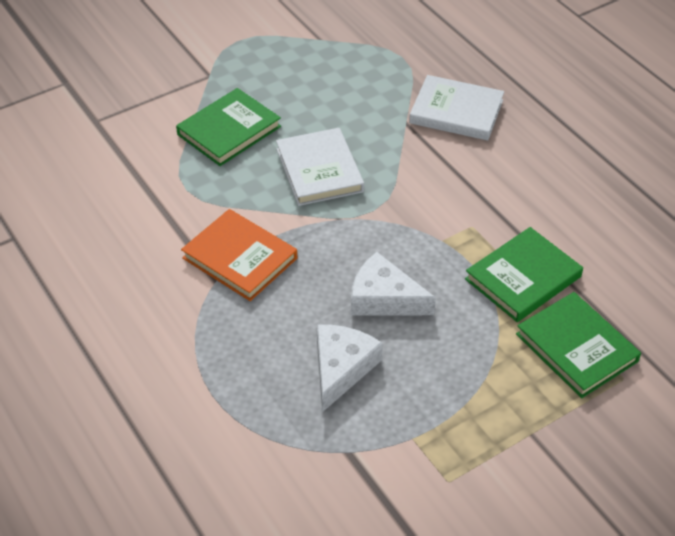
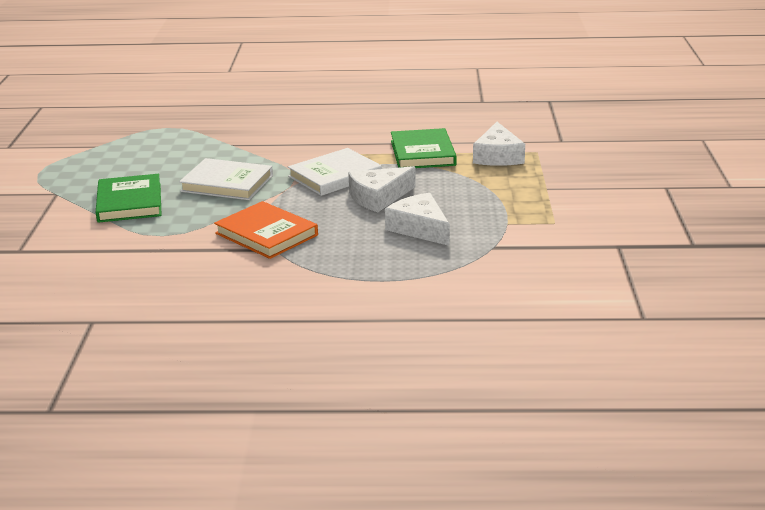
camera: 55 degrees left, 20 degrees down
(240, 258) = (266, 234): orange book -> orange book turned 60 degrees clockwise
(456, 112) = (249, 127): white book -> white book (335, 176)
(576, 348) = (498, 156): green book -> white cheese

